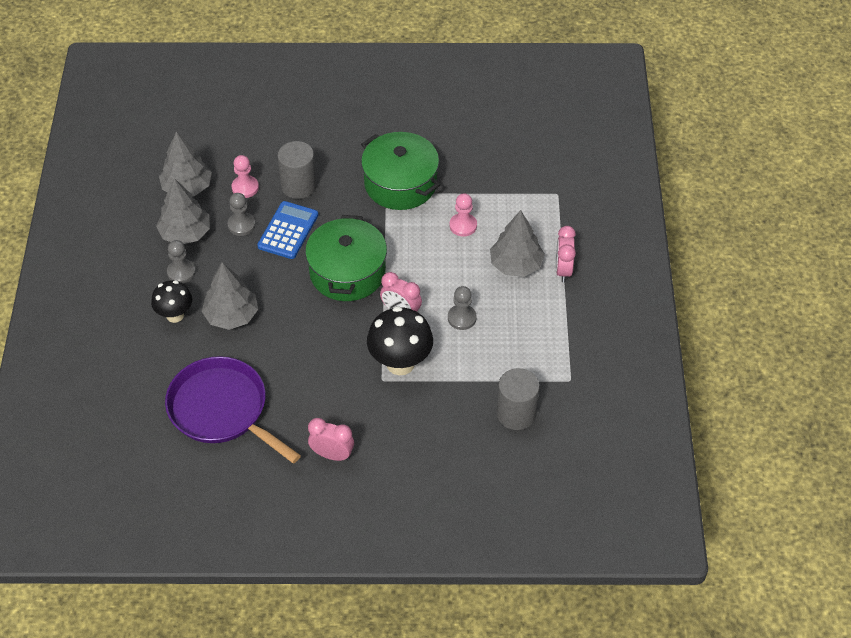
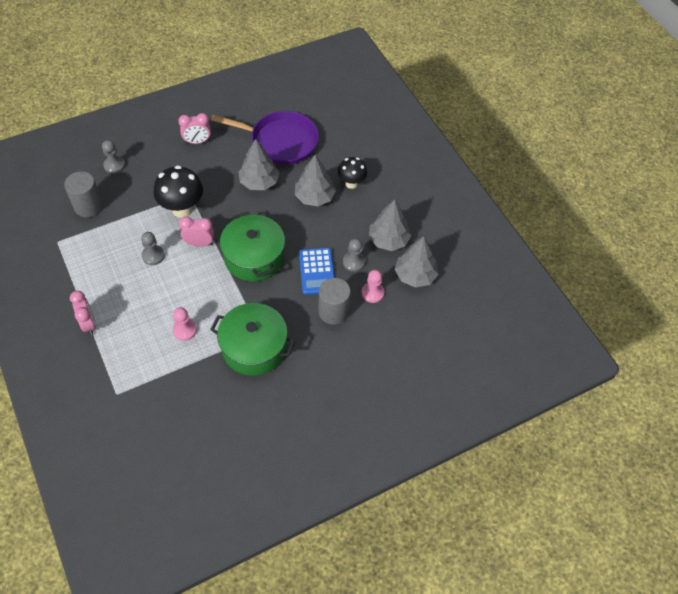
camera: 150 degrees right, 5 degrees up
(181, 272) = (369, 212): grey pawn -> grey pawn (114, 165)
(516, 264) = (128, 313): grey tree -> grey tree (259, 182)

